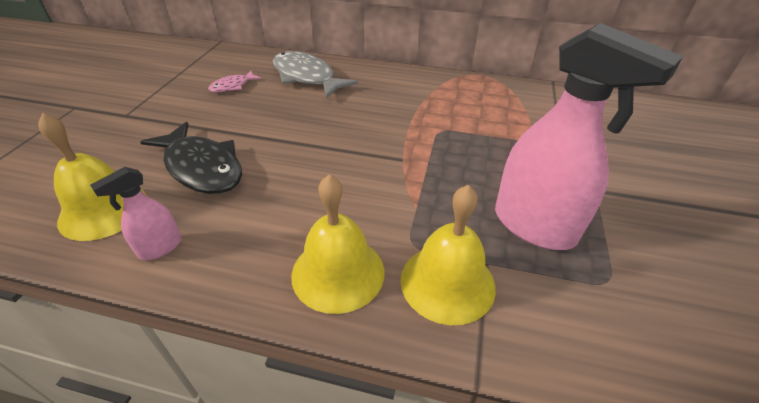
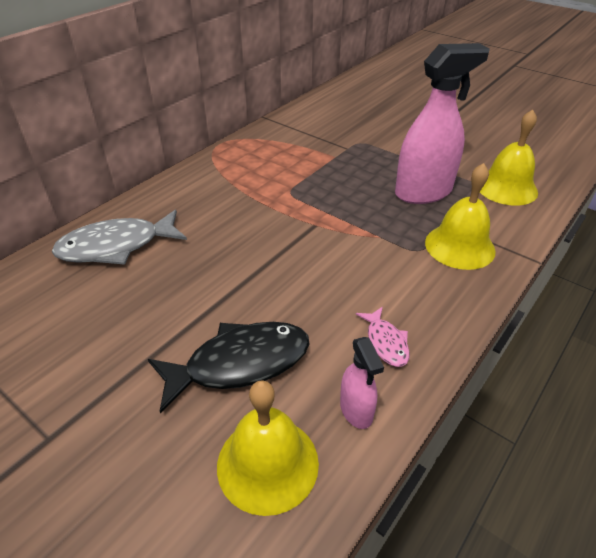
camera: 65 degrees left, 0 degrees up
(232, 86) = (75, 312): pink fish -> pink fish (386, 342)
(338, 272) = (432, 296): yellow bell -> yellow bell (506, 188)

